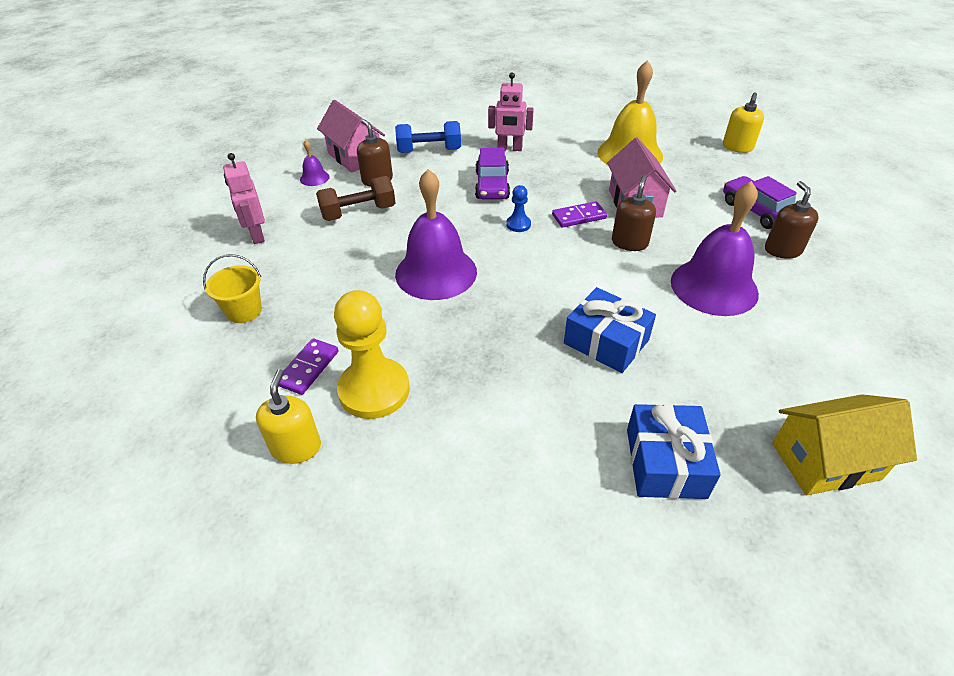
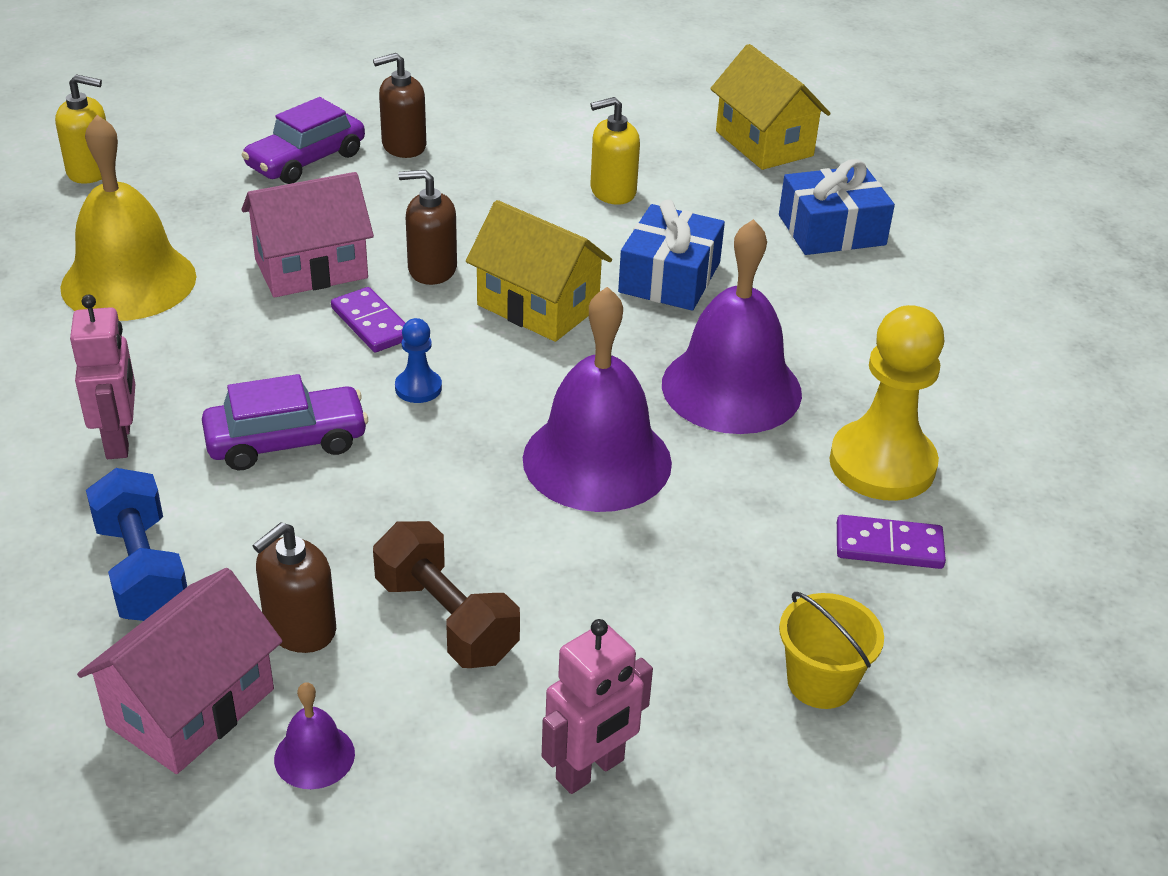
camera: 110 degrees left, 5 degrees down
(296, 447) = (1019, 510): yellow soap dispenser -> yellow soap dispenser (612, 191)
(583, 276) = (538, 306): none -> yellow house
(714, 287) = (512, 198): purple bell -> purple bell (731, 388)

